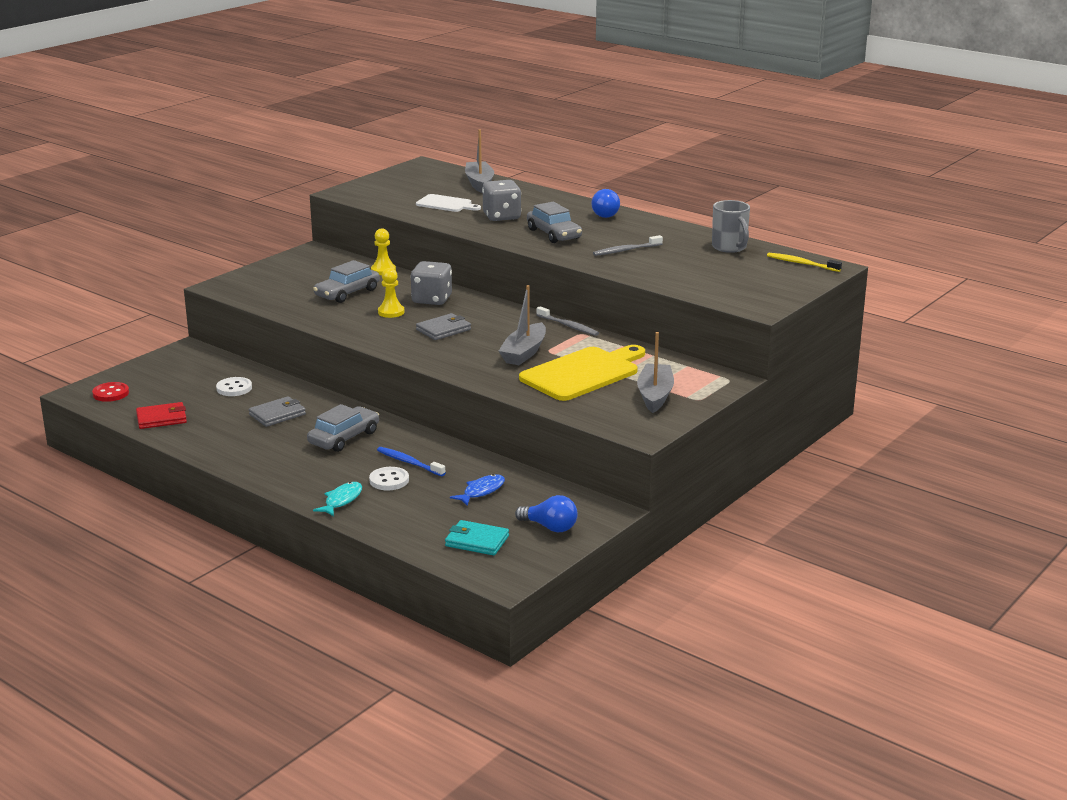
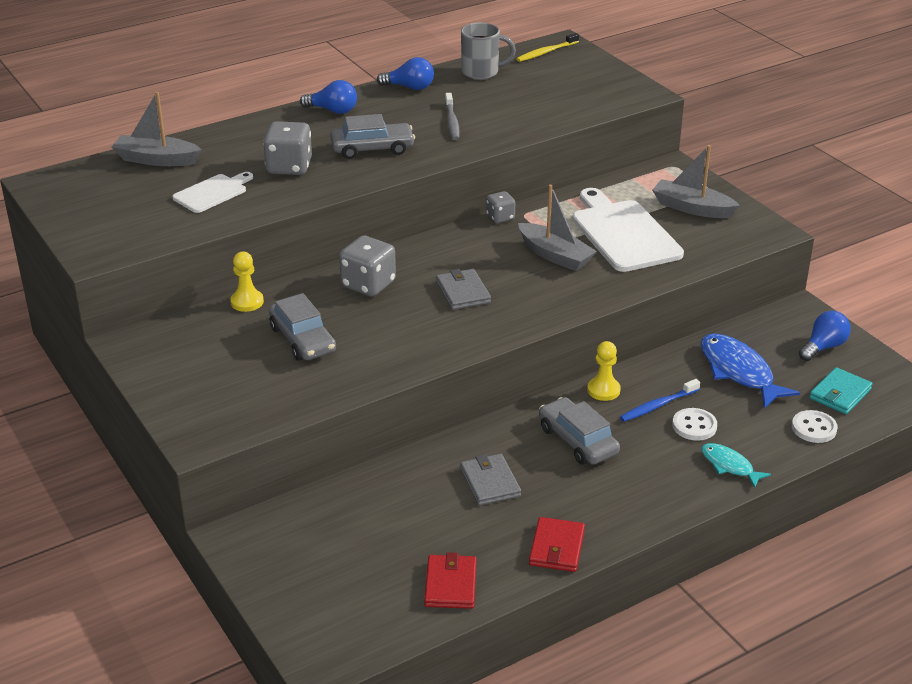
camera: 70 degrees left, 10 degrees up
(111, 393) = (342, 627): red button -> none
(212, 447) = (557, 548): none -> red wallet
(234, 388) = (392, 508): white button -> white button (814, 428)
(391, 312) = (387, 318): yellow pawn -> yellow pawn (603, 390)
(481, 491) = (738, 372): blue fish -> blue fish, size x1.76
(568, 326) = (500, 217): grey toothbrush -> grey dice
(583, 373) = (623, 233): yellow cutting board -> white cutting board
(672, 229) = (409, 87): none -> blue light bulb

